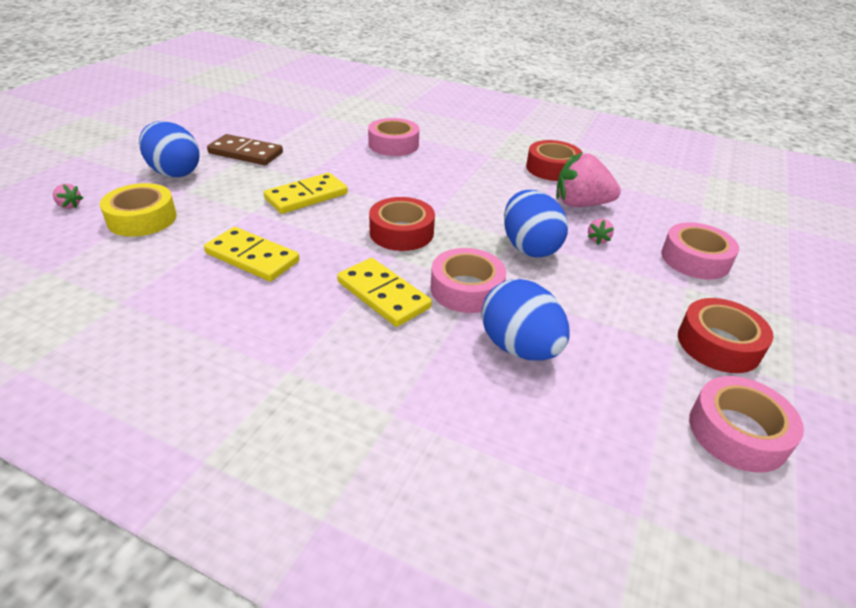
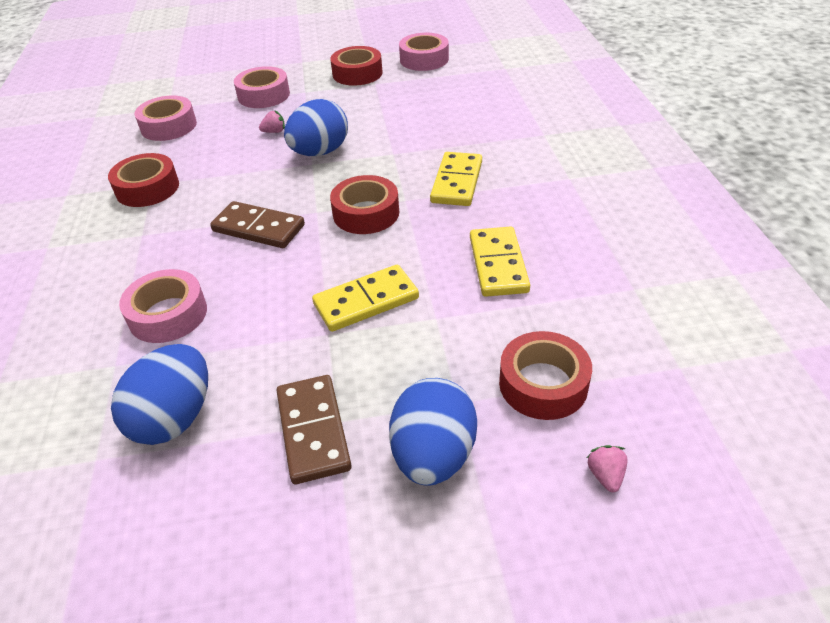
camera: 120 degrees left, 5 degrees up
(142, 219) = (543, 384): yellow tape -> red tape
(306, 196) = (366, 301): yellow domino -> yellow domino turned 45 degrees counterclockwise
(443, 189) = (258, 228): none -> brown domino
(466, 289) = (406, 156): pink tape -> pink tape (168, 126)
(519, 347) = (440, 120): blue egg -> blue egg (174, 418)
(581, 204) = (218, 153): pink strawberry -> none

